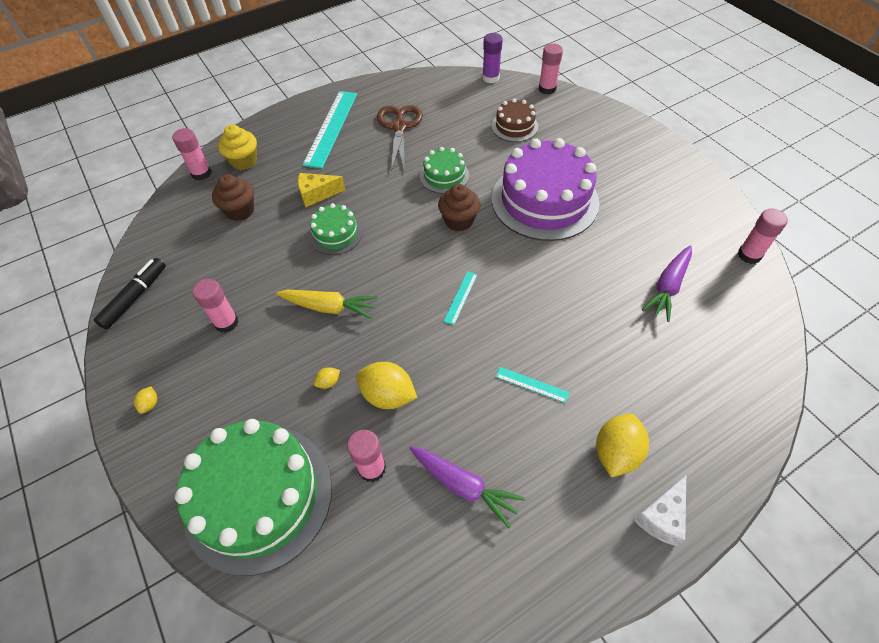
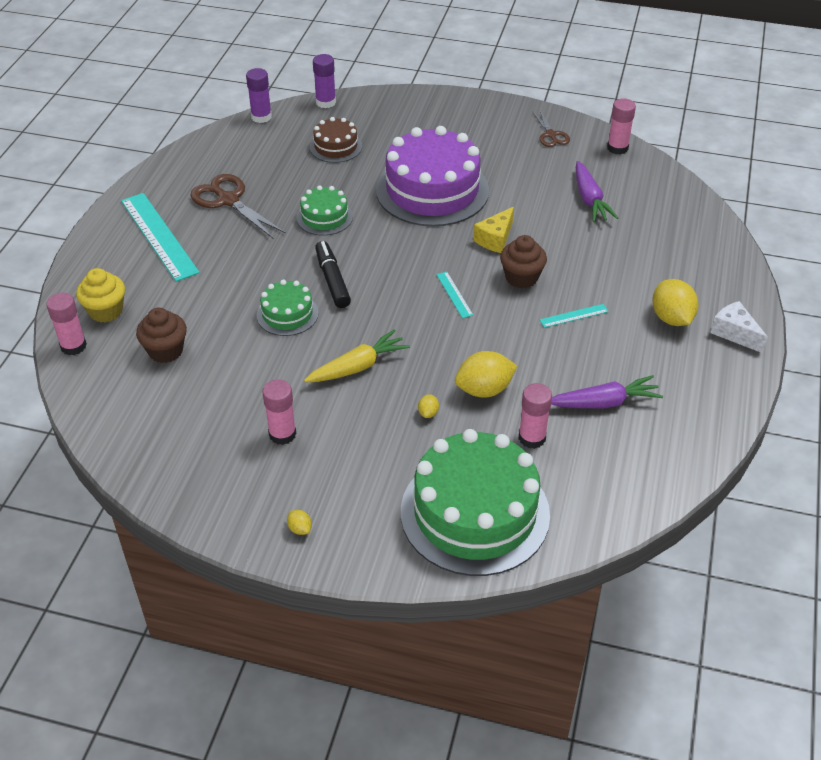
camera: 45 degrees left, 10 degrees down
(135, 297) = (163, 475): black marker -> black marker (332, 280)
(317, 194) = (225, 295): yellow cheese -> yellow cheese (495, 239)
(459, 221) = (382, 243): brown cupcake -> brown cupcake (521, 277)
(547, 89) = (325, 102): pink glue stick -> purple glue stick
(662, 517) = (734, 333): white cheese -> white cheese turned 150 degrees clockwise
(698, 209) = (551, 135): none -> brown scissors

